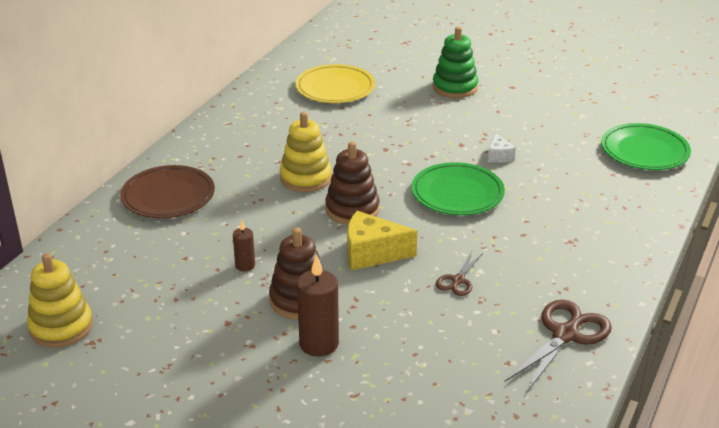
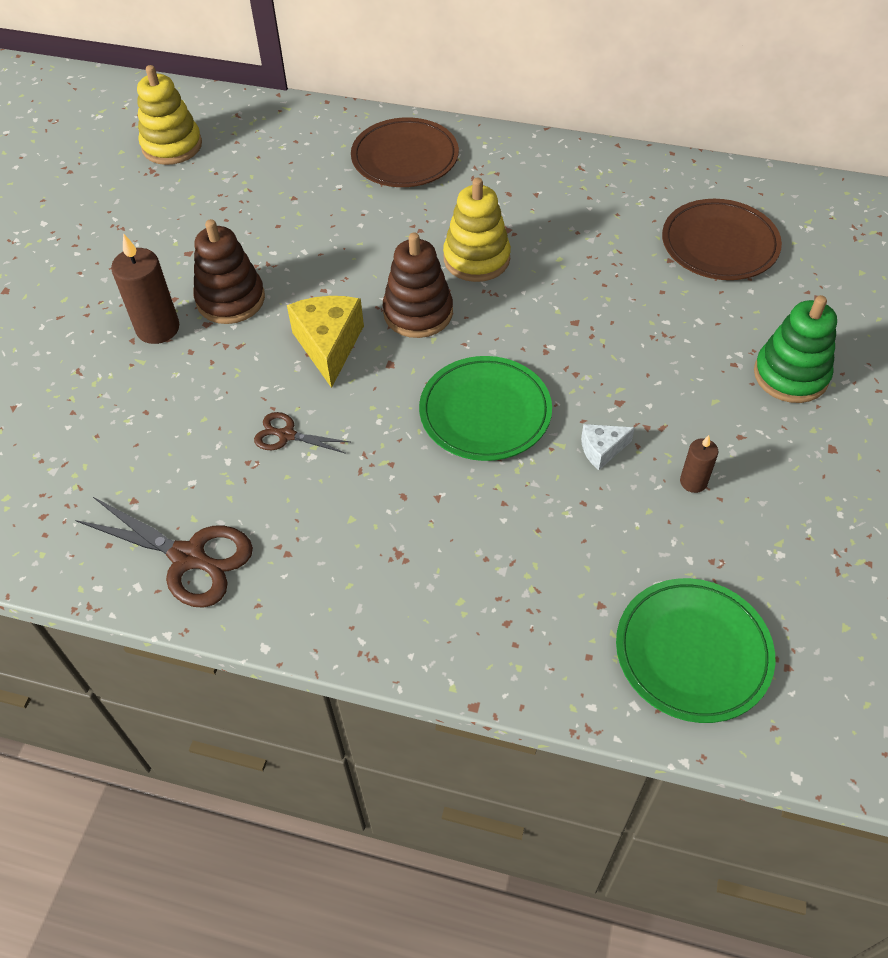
camera: 80 degrees right, 20 degrees up
(245, 265) = (287, 245): brown candle -> brown candle (693, 482)
(335, 88) = (719, 244): yellow plate -> brown plate

